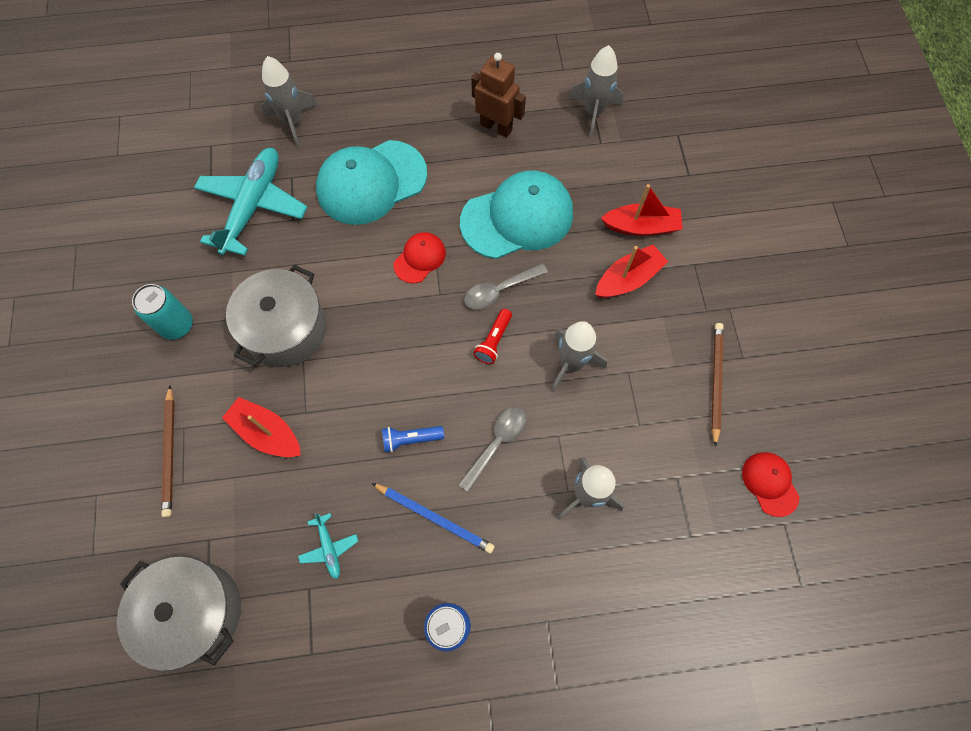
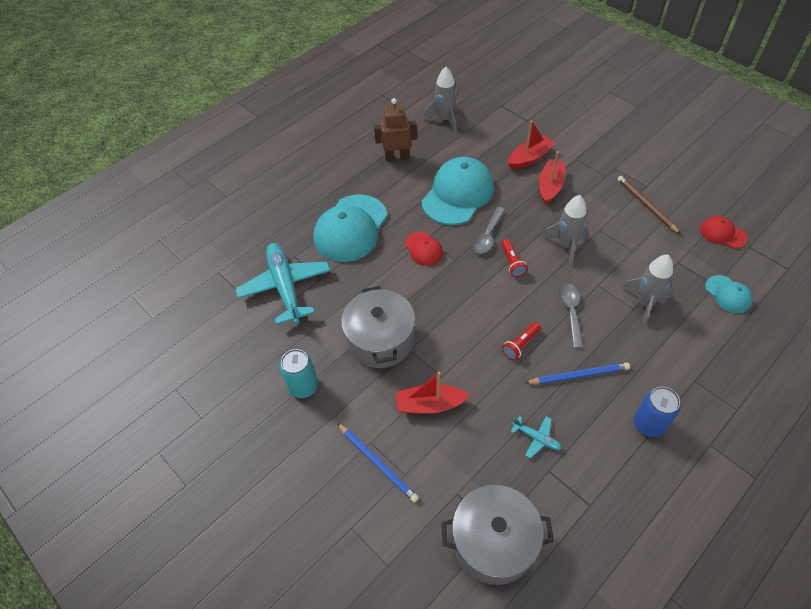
camera: 35 degrees left, 15 degrees down
(170, 453) = (377, 463): brown pencil -> blue pencil
(293, 122) = (264, 226): grey rocket -> none
(410, 439) = (520, 345): blue flashlight -> red flashlight
(420, 258) = (423, 249): red cap -> red cap turned 150 degrees clockwise
(693, 559) = (728, 294): none -> turquoise cap

